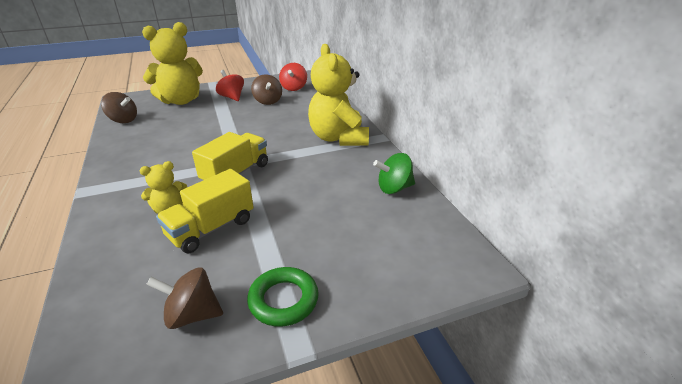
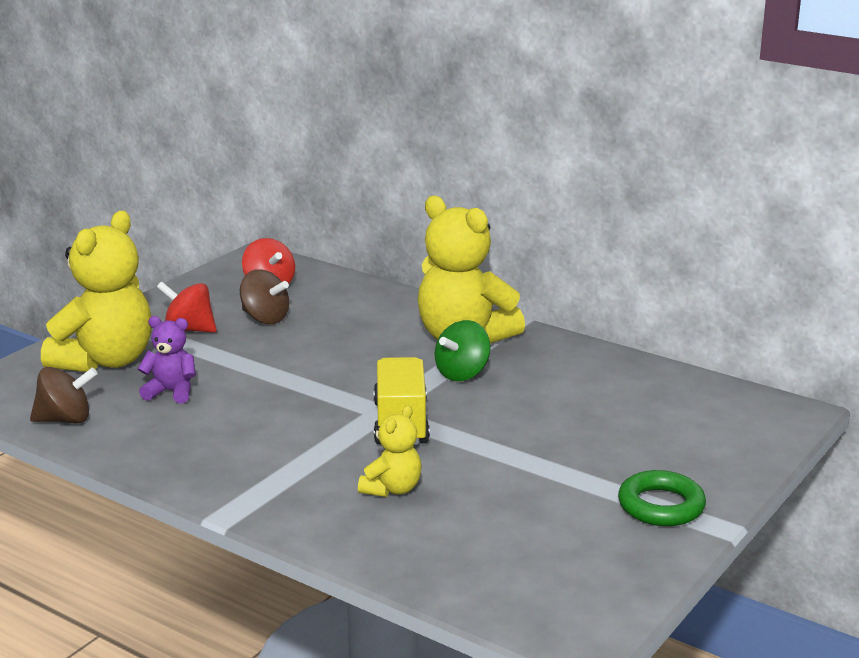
camera: 35 degrees left, 10 degrees down
(177, 122) = (171, 392): none -> purple teddy bear
(192, 314) = (594, 551): brown spinning top -> none
(211, 228) = (479, 485): yellow truck -> none
(394, 188) = (620, 372): green spinning top -> green spinning top (462, 374)

